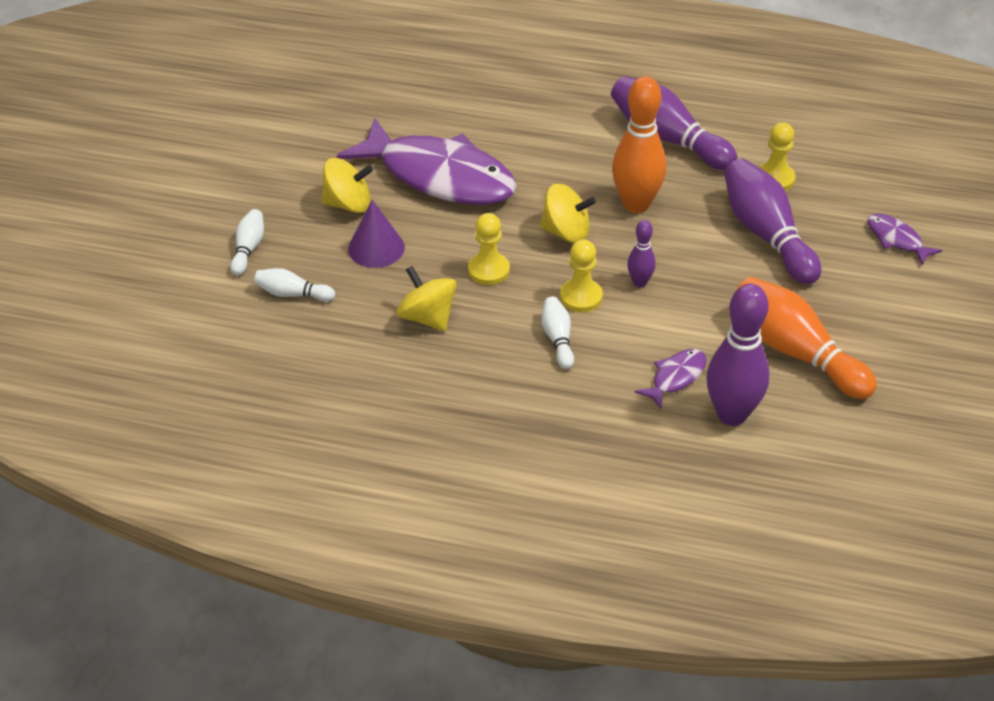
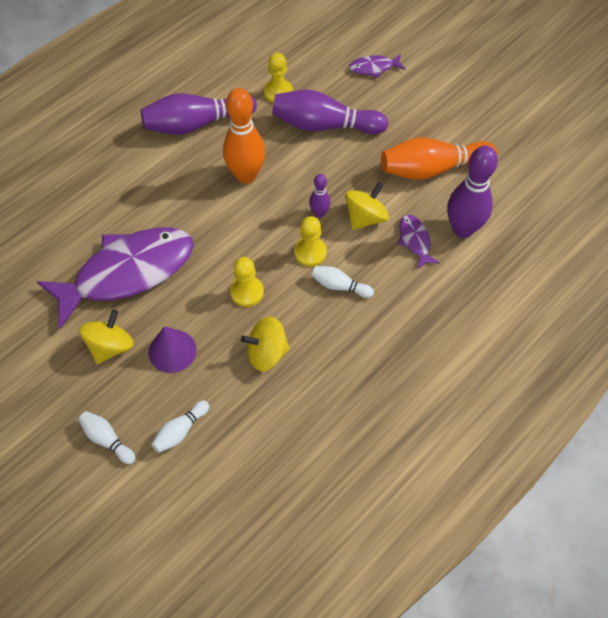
camera: 60 degrees left, 15 degrees up
(566, 232) = (243, 228): yellow spinning top -> yellow spinning top (365, 217)

